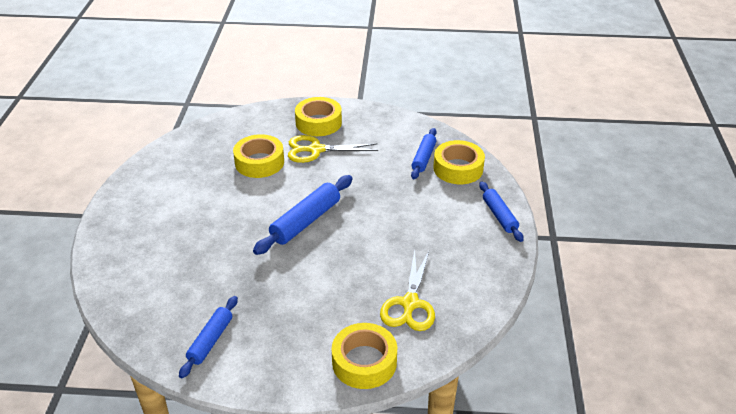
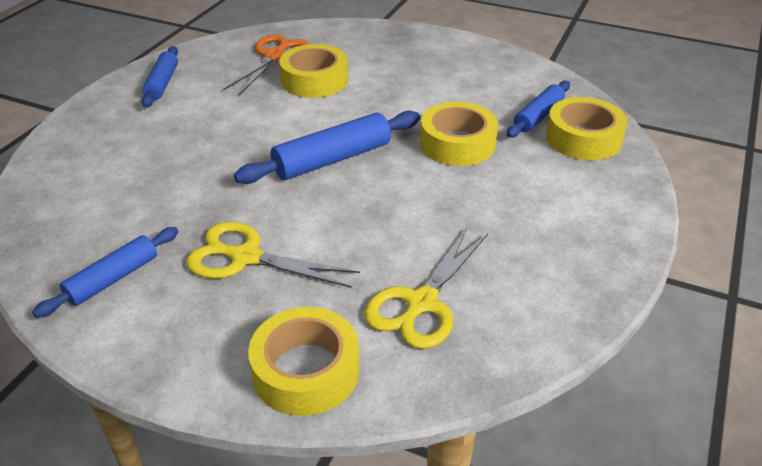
camera: 20 degrees right, 0 degrees up
(218, 148) = (274, 56): none -> orange scissors
(316, 150) = (394, 80): yellow scissors -> yellow scissors (245, 257)
(318, 122) = (415, 51): yellow tape -> yellow tape (457, 144)
(499, 216) = (621, 213): blue rolling pin -> blue rolling pin (162, 83)

